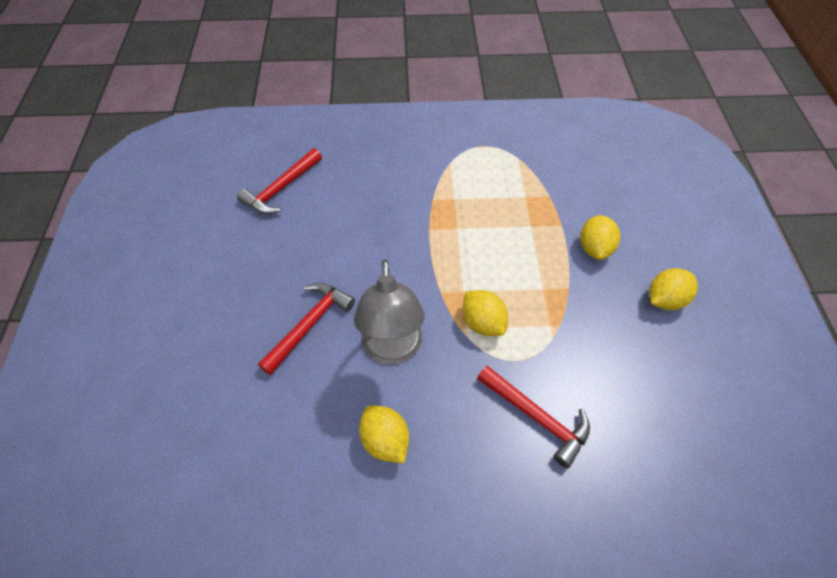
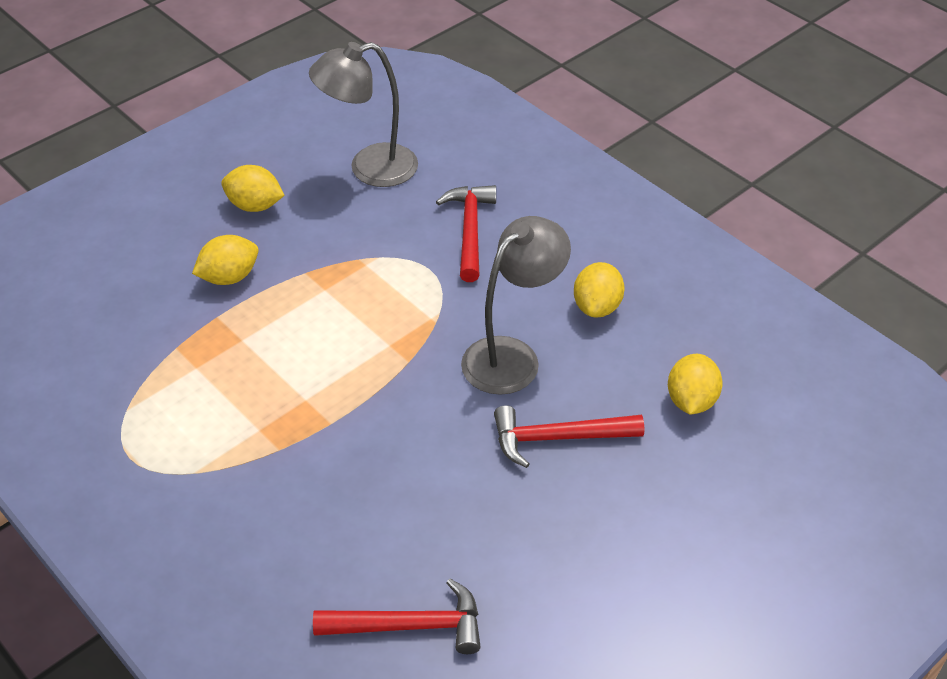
camera: 130 degrees left, 10 degrees down
(482, 322) = (412, 311): yellow lemon -> yellow lemon (691, 401)
(666, 399) = (369, 169): none -> grey lamp

